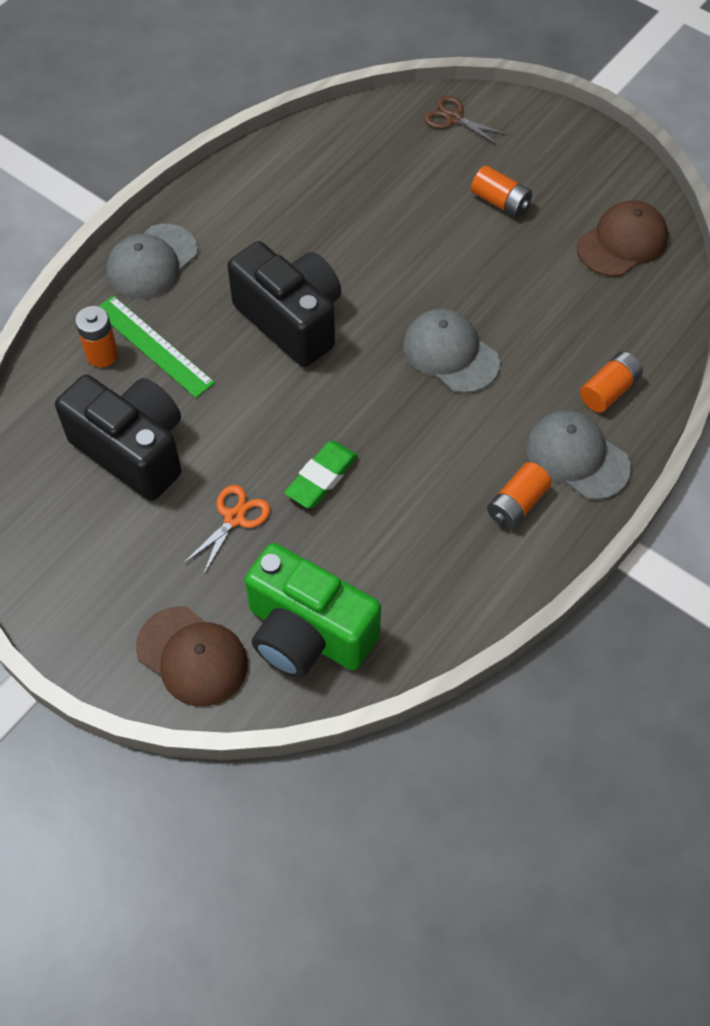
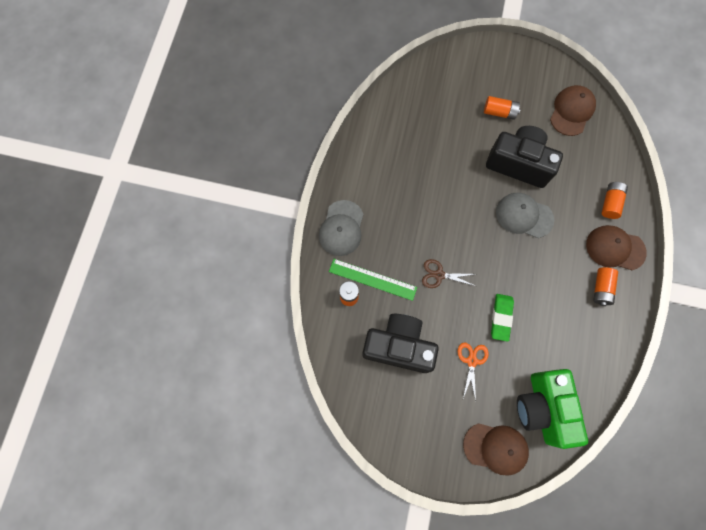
camera: 25 degrees left, 15 degrees up
(291, 320) = (434, 232): black camera -> black camera (518, 164)
(307, 633) = (543, 408): green camera -> green camera turned 75 degrees clockwise
(454, 118) = (448, 69): brown scissors -> brown scissors (439, 275)
(577, 457) = (615, 248): grey cap -> brown cap

